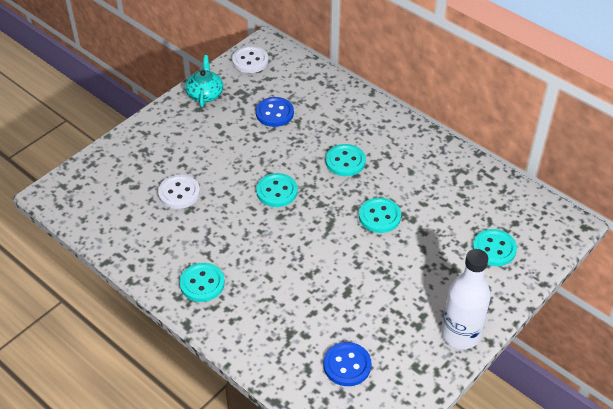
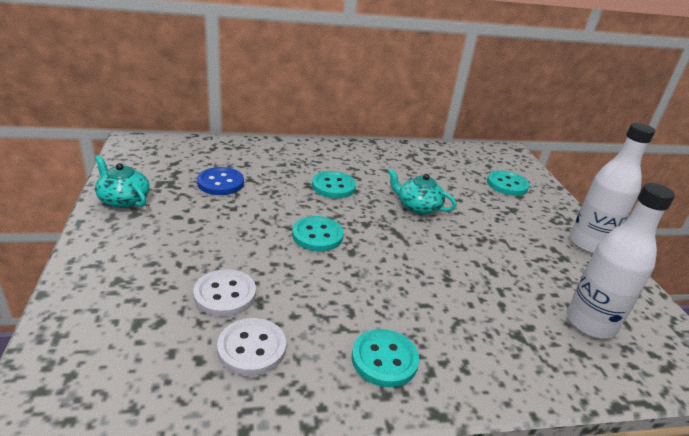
camera: 55 degrees left, 15 degrees down
(250, 61) = (136, 158): white button -> white button (252, 348)
(347, 365) = (590, 323): blue button -> white bottle
(379, 216) = (418, 207): turquoise button -> turquoise teapot

